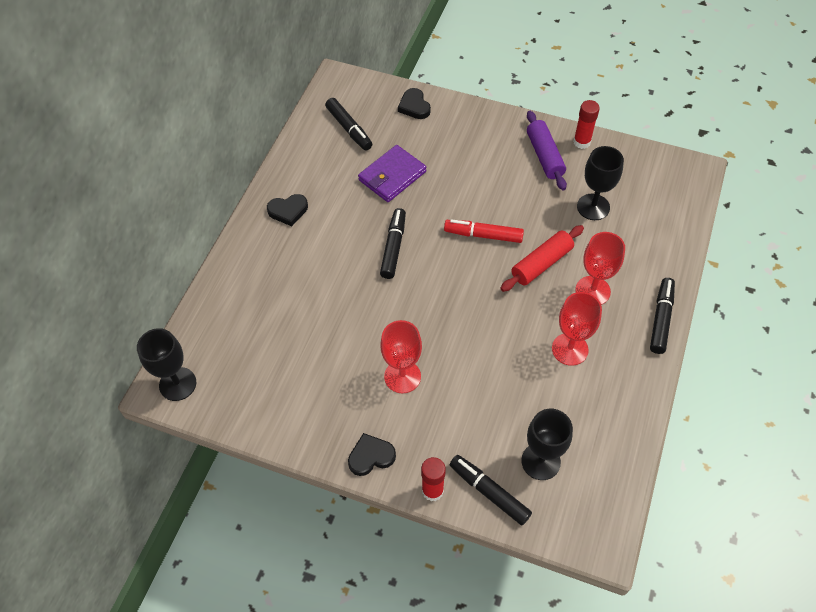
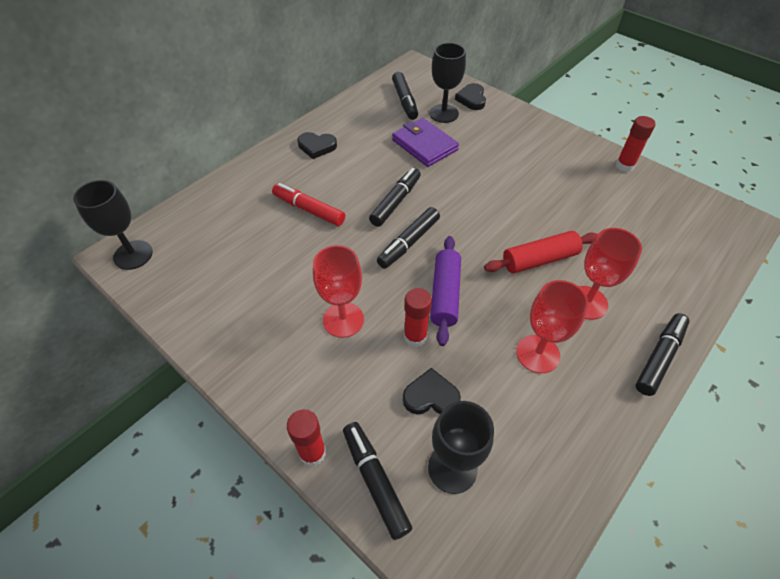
camera: 20 degrees right, 5 degrees down
(371, 456) = (267, 389): black heart -> black heart (431, 396)
(392, 176) = (424, 145): purple wallet -> purple wallet turned 75 degrees clockwise
(424, 285) = (408, 243): none -> black marker
(468, 370) = (415, 337): none -> red glue stick
(483, 235) = (489, 216): red marker -> red marker (309, 209)
(544, 156) = (581, 167): purple rolling pin -> purple rolling pin (445, 294)
(593, 207) = (616, 224): black goblet -> black goblet (443, 113)

